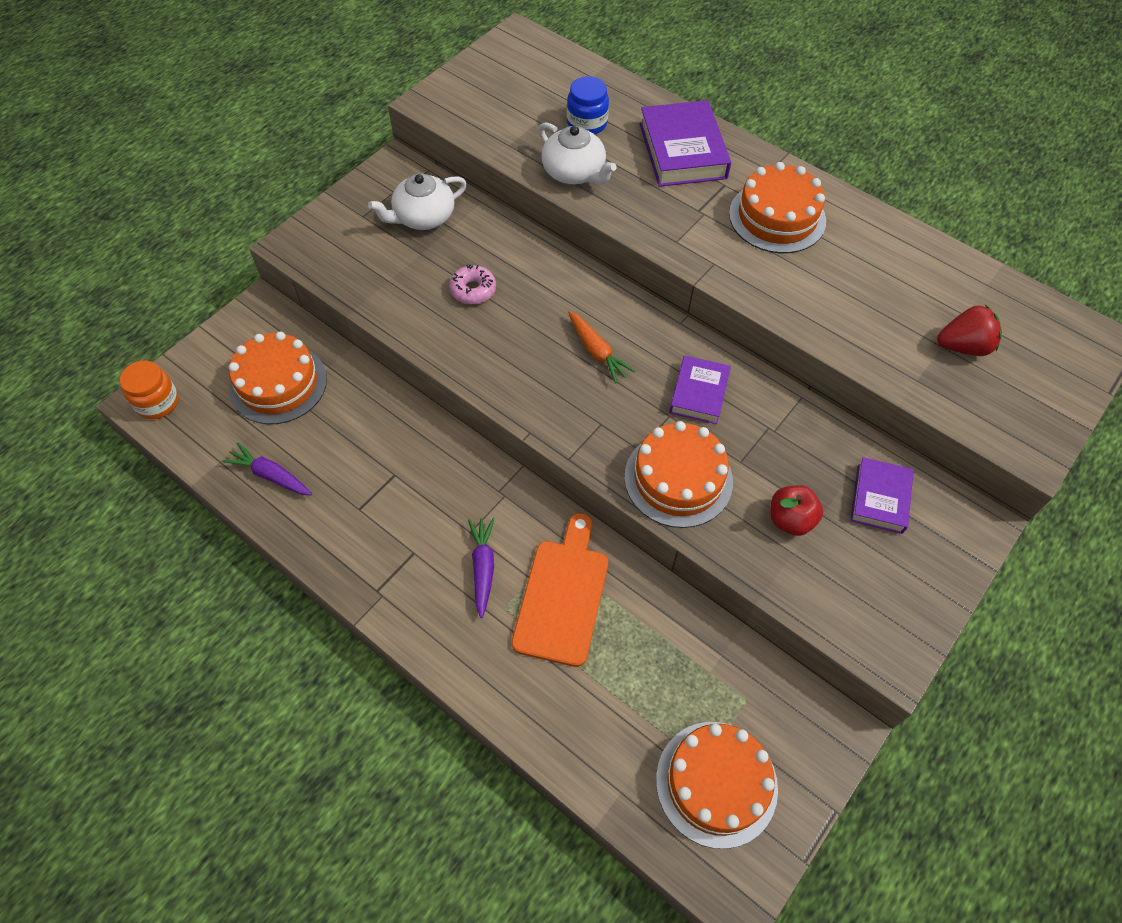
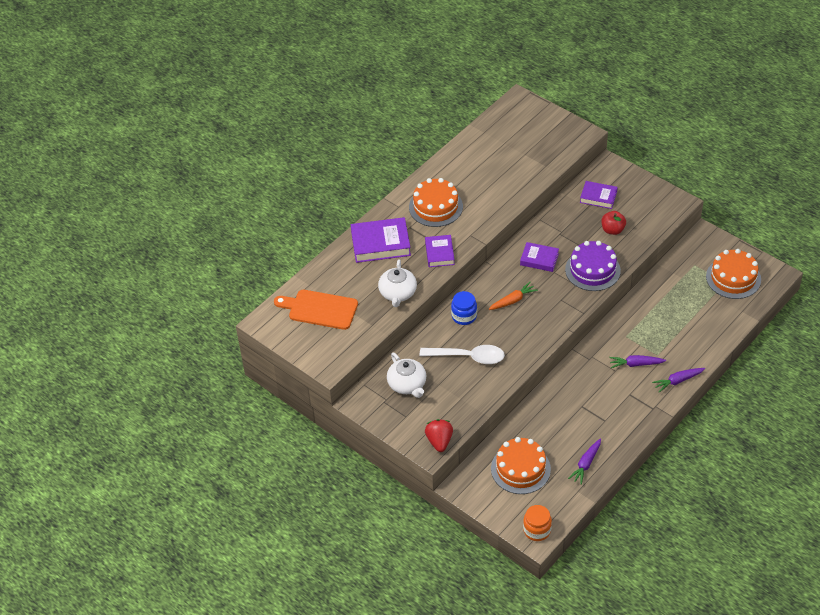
camera: 85 degrees left, 10 degrees down
(437, 641) = (678, 381): none -> purple carrot
(473, 290) = (468, 357): pink donut -> white spoon
(562, 595) = (648, 331): orange cutting board -> orange cutting board (319, 309)
(574, 172) = (398, 293): white teapot -> white teapot turned 135 degrees clockwise
(587, 123) = (354, 287): blue jar -> blue jar (464, 316)
(666, 222) = (439, 253): none -> purple book
(678, 479) = (592, 270): orange cake -> purple cake
(963, 346) = (524, 147): red strawberry -> red strawberry (439, 441)

